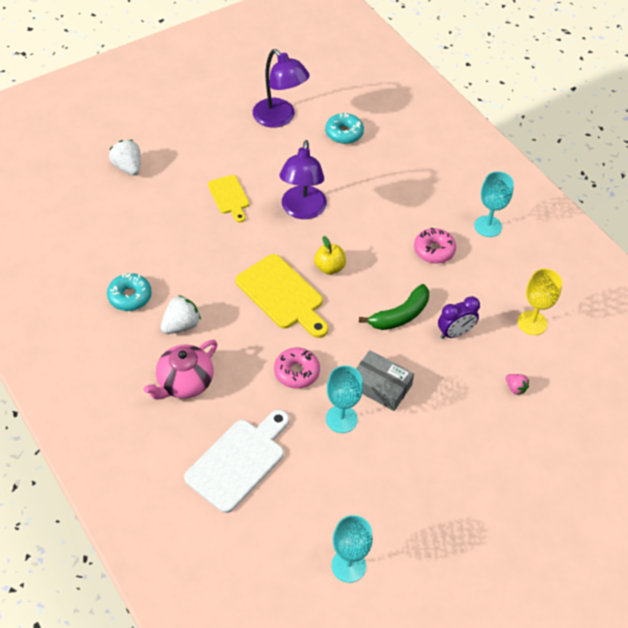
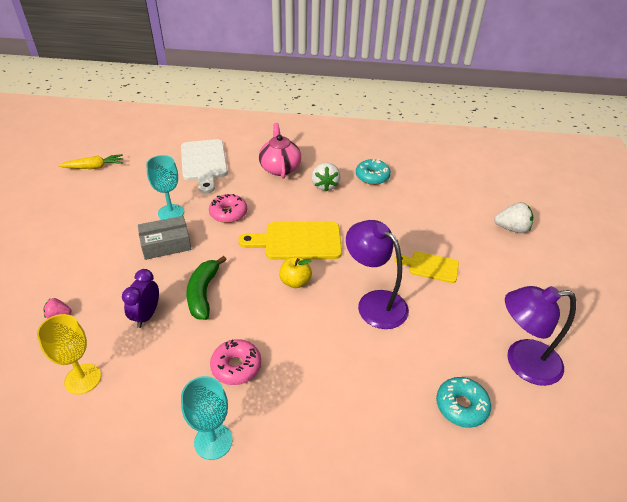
camera: 130 degrees right, 10 degrees down
(348, 566) = (94, 167): turquoise goblet -> yellow carrot

